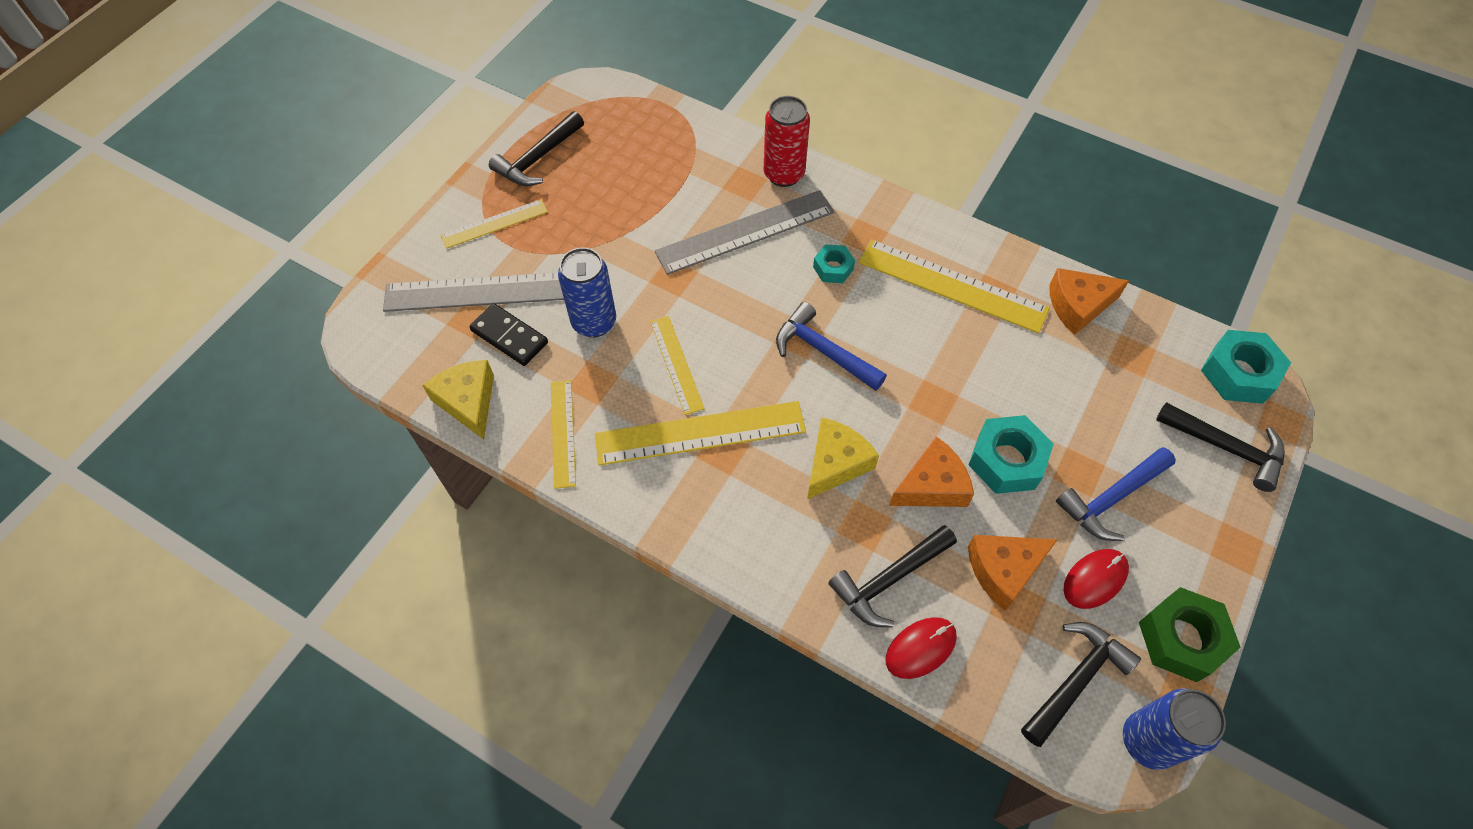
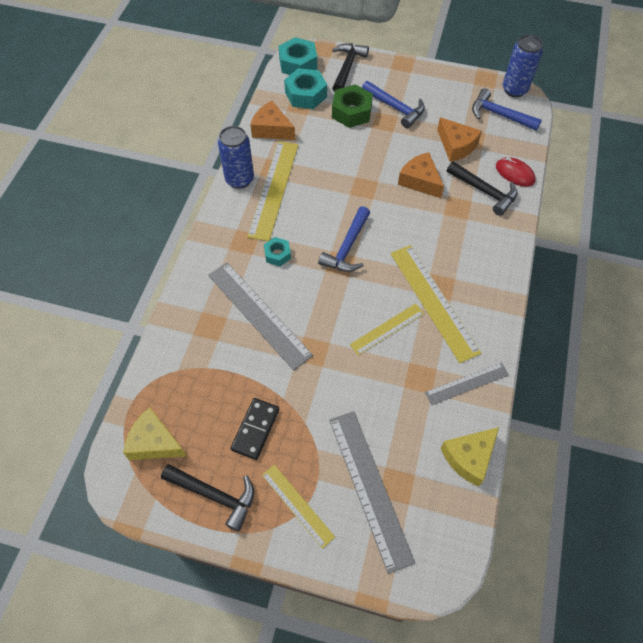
camera: 105 degrees left, 0 degrees up
(509, 337) = (404, 449): black domino -> black domino (255, 429)
(563, 433) = (466, 383): yellow ruler -> grey ruler
(594, 322) = (370, 392): blue can -> blue can (239, 179)
(784, 174) = (195, 301): red can -> none
(835, 463) = (425, 227): yellow cheese -> yellow cheese (154, 442)
(1006, 460) = (390, 151): turquoise nut -> turquoise nut (306, 95)
(1076, 680) = (499, 115): black hammer -> blue hammer
(1078, 306) = (271, 129): orange cheese -> orange cheese turned 150 degrees clockwise
(1095, 579) = (444, 111): red mouse -> none
(1181, 638) = (459, 80): green nut -> green nut (351, 112)

